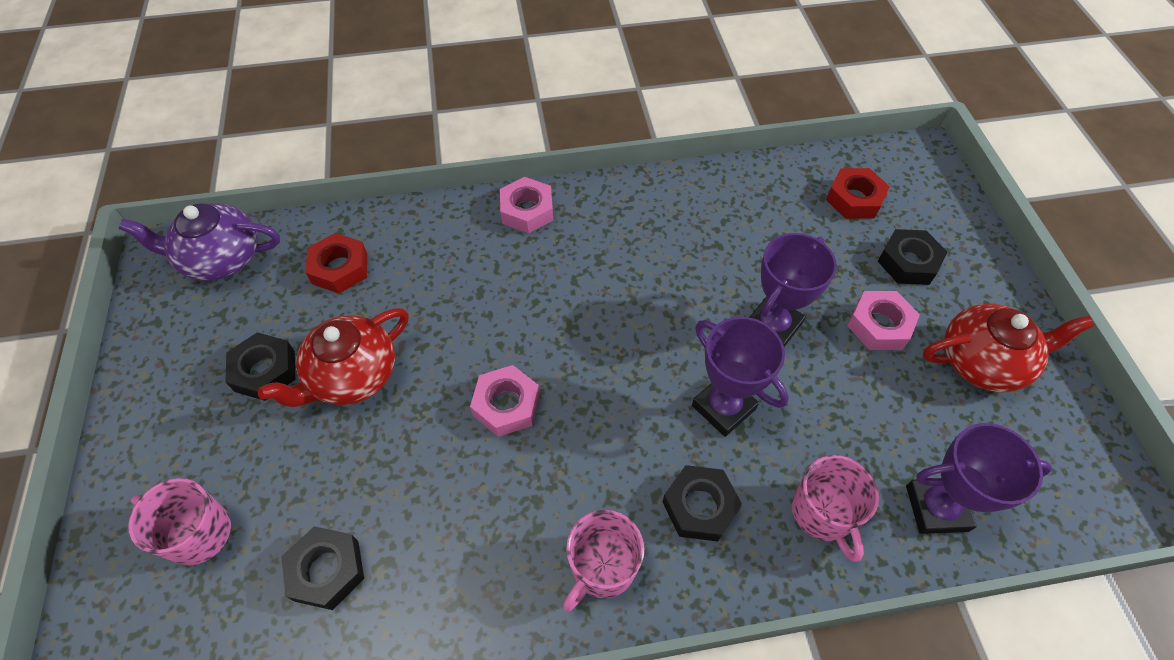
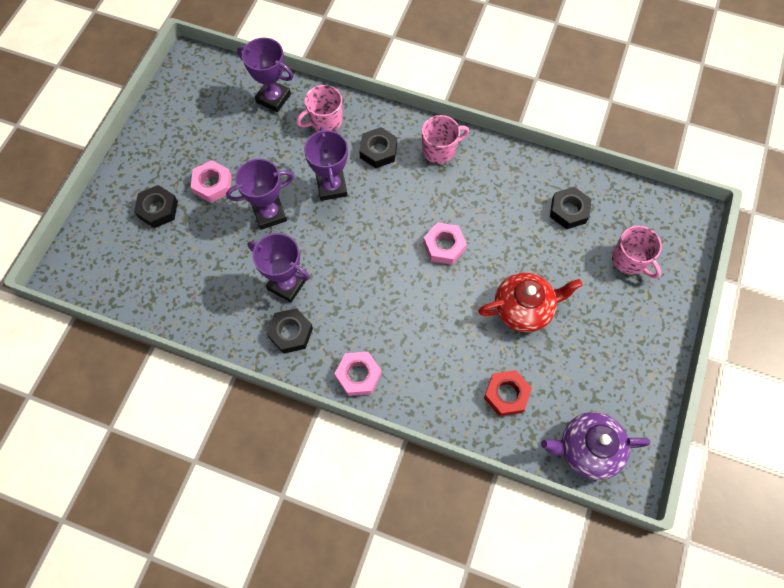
camera: 150 degrees left, 10 degrees up
(220, 259) = (587, 449): purple teapot -> purple teapot turned 150 degrees clockwise
(265, 371) = (575, 339): black nut -> black nut (291, 333)
(678, 258) = (287, 284): none -> purple trophy
(823, 513) = (325, 121): pink mug -> pink mug turned 135 degrees counterclockwise
(854, 199) = (143, 266): red nut -> none
(983, 361) = (181, 141): red teapot -> none

